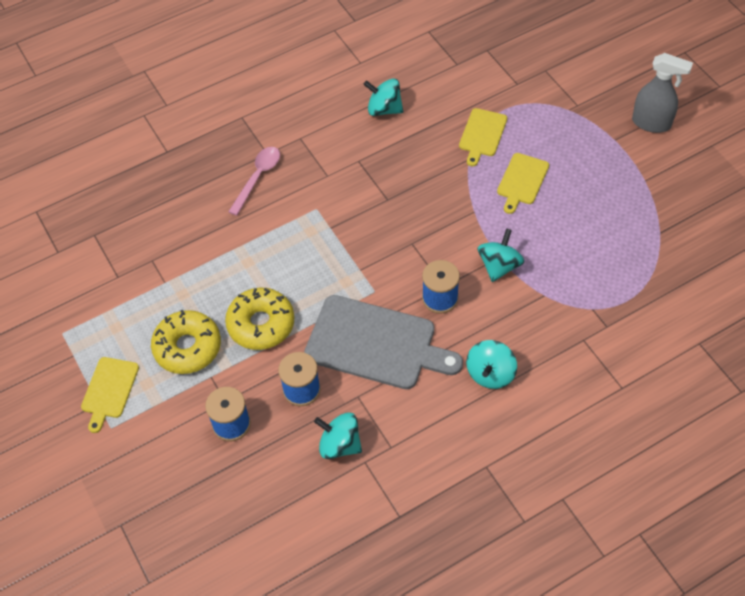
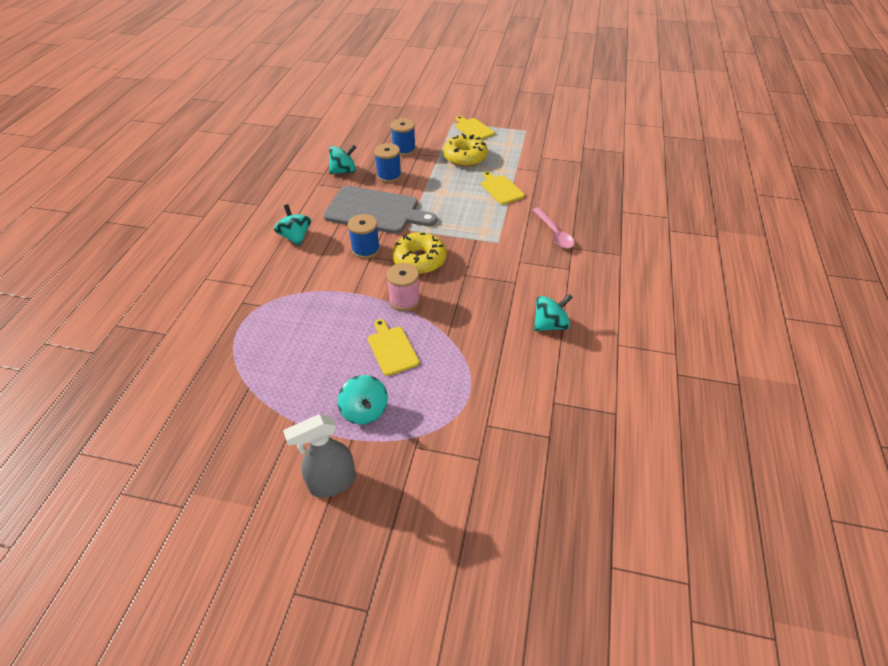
camera: 130 degrees right, 10 degrees down
(261, 324) = (445, 183): yellow donut -> yellow donut (419, 260)
(376, 344) = (375, 211): grey cutting board -> grey cutting board turned 135 degrees counterclockwise
(466, 215) = (404, 300): none -> pink spool
(482, 135) = (460, 360): yellow cutting board -> yellow cutting board (501, 189)
(499, 266) = (348, 288): turquoise spinning top -> turquoise spinning top (364, 411)

